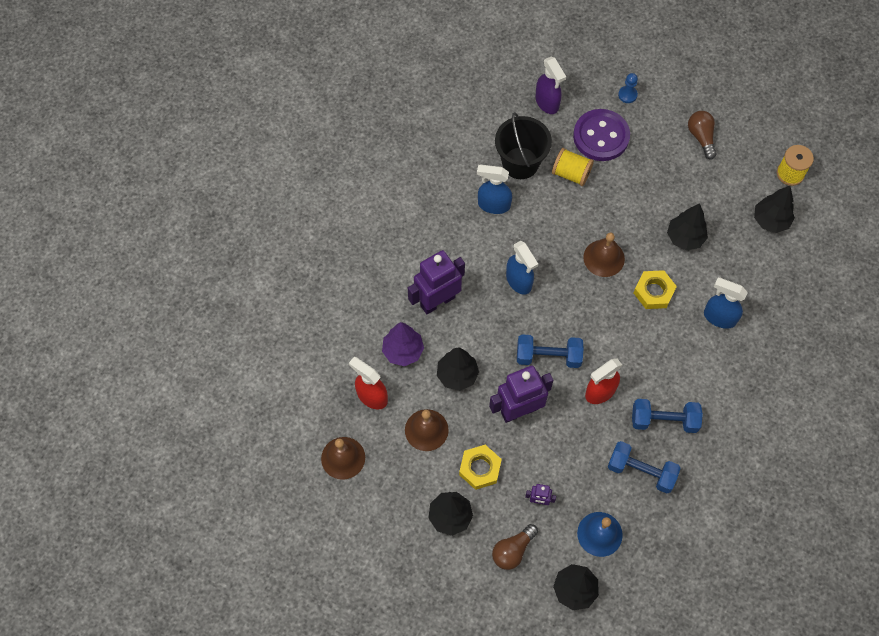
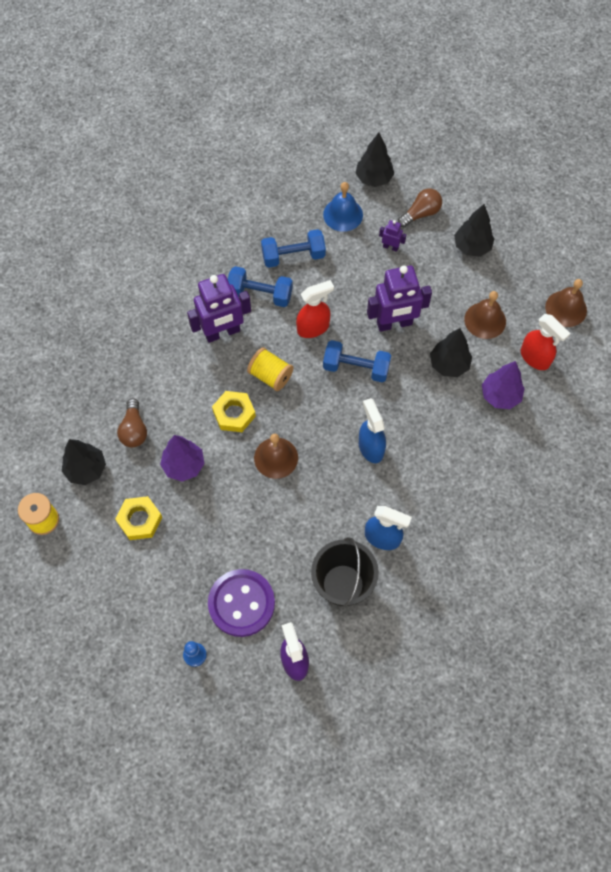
camera: 170 degrees left, 0 degrees up
(437, 301) = (459, 440): purple robot -> purple robot (222, 332)
(480, 468) = (439, 280): yellow nut -> yellow nut (139, 520)
(571, 174) = (287, 561): yellow spool -> yellow spool (270, 375)
(641, 471) = (293, 256): blue dumbbell -> blue dumbbell turned 45 degrees counterclockwise
(685, 238) = (184, 465): black tree -> purple tree
(701, 137) = (126, 582): brown light bulb -> brown light bulb (134, 430)
(719, 317) = (176, 378): blue spray bottle -> none

